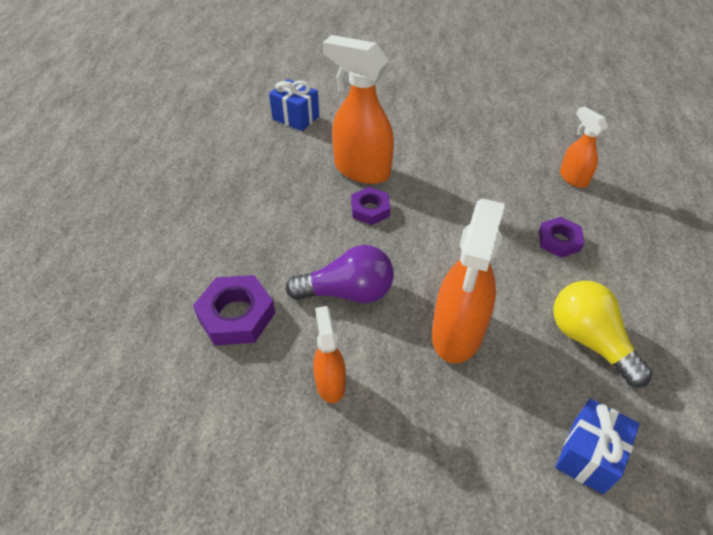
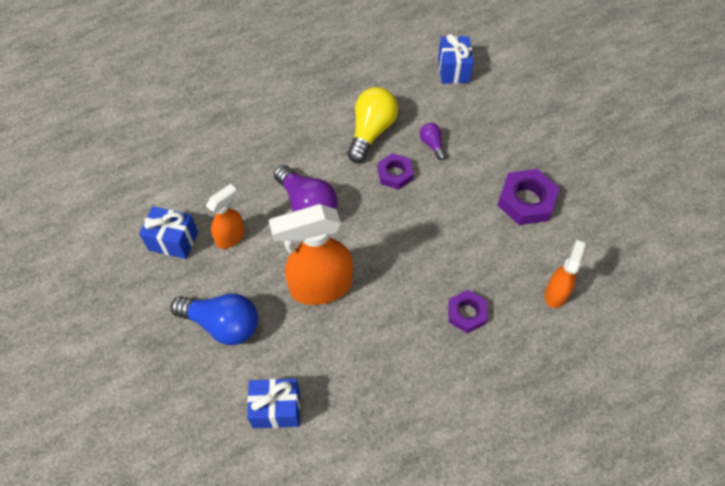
camera: 55 degrees right, 10 degrees up
(236, 315) = (244, 158): purple nut -> purple nut (526, 201)
(285, 449) = (173, 241): none -> blue gift
(361, 170) = (432, 144): orange spray bottle -> purple light bulb
(443, 454) = (222, 324): none -> blue light bulb
(589, 340) = (376, 374): yellow light bulb -> yellow light bulb (371, 132)

